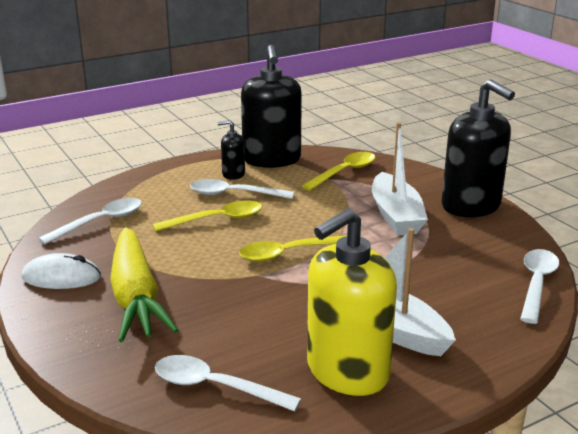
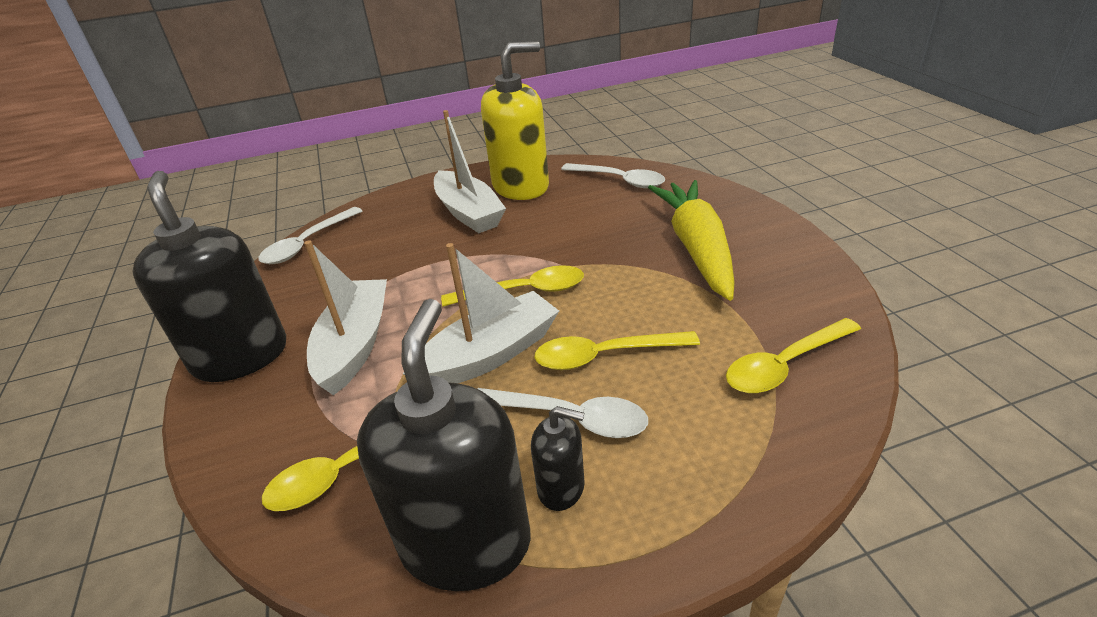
camera: 165 degrees left, 10 degrees up
(61, 277) = (791, 274): white mouse -> none
(100, 222) = (785, 365): white spoon -> yellow spoon
(296, 216) = (489, 355): none -> white boat

